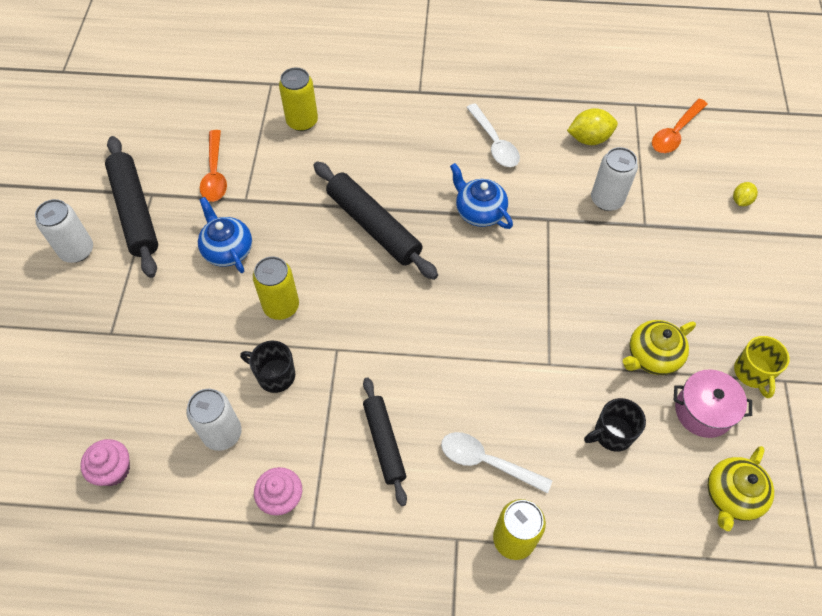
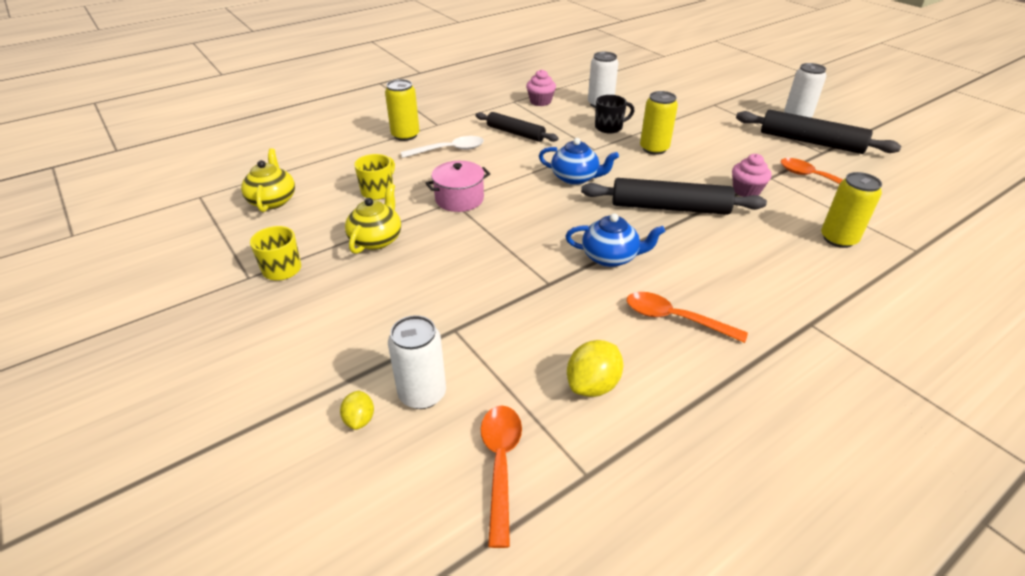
camera: 140 degrees right, 20 degrees down
(113, 470) = (626, 79): pink cupcake -> pink cupcake (746, 191)
(227, 250) = (729, 153): blue teapot -> blue teapot (575, 178)
(494, 143) = (675, 319): white spoon -> orange spoon
(607, 200) = (512, 331): white can -> white can (422, 394)
(612, 434) = (378, 191): black mug -> yellow mug
(703, 411) = (315, 229): pink pot -> pink pot (459, 199)

